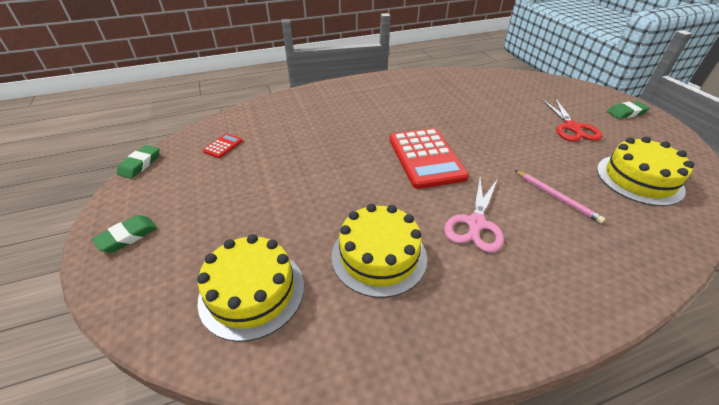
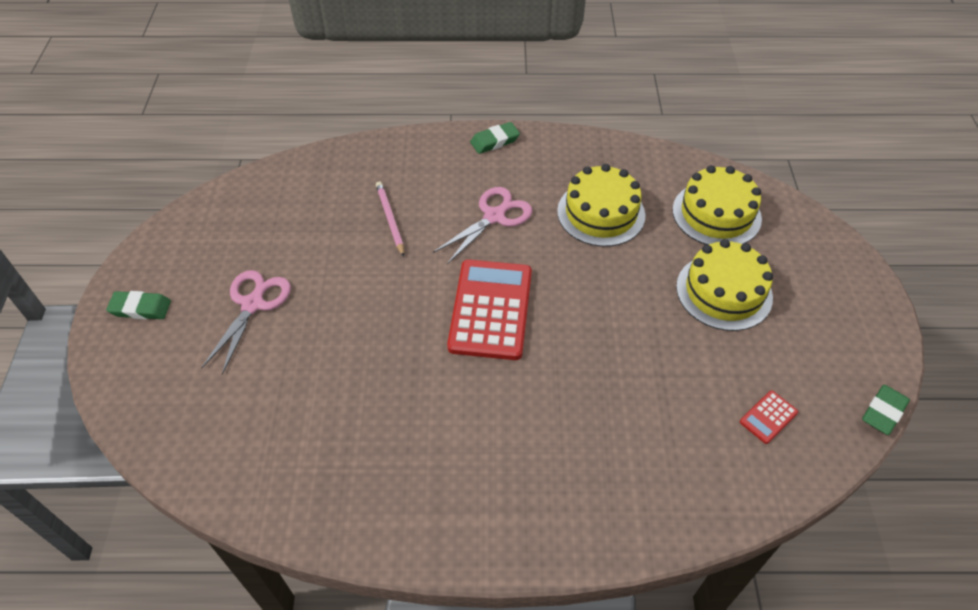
camera: 160 degrees left, 10 degrees up
(127, 236) = (849, 297): green eraser -> green eraser (495, 141)
(572, 127) = (253, 304): red scissors -> pink scissors
(639, 179) = (281, 214): yellow cake -> yellow cake (724, 292)

